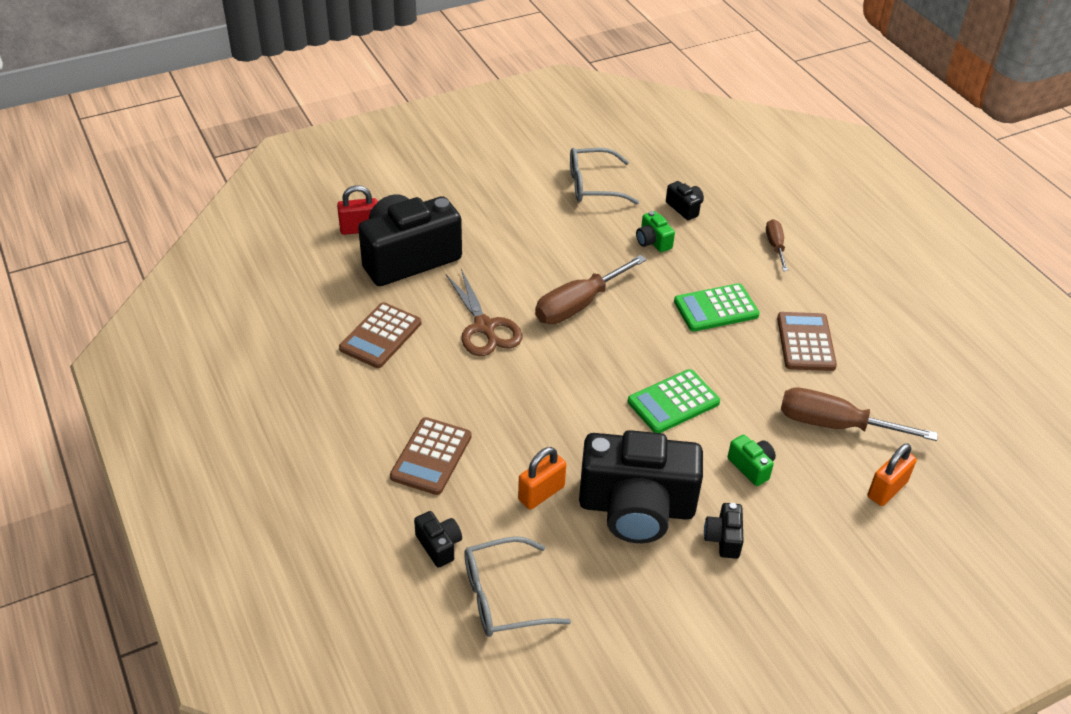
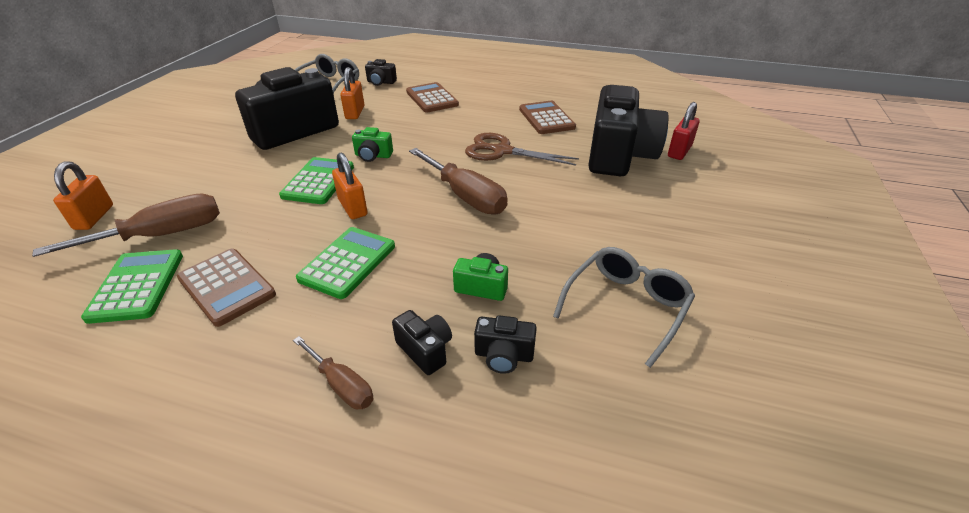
camera: 135 degrees right, 5 degrees down
(578, 305) = (465, 196): brown screwdriver -> brown screwdriver turned 135 degrees clockwise
(671, 353) = (352, 207): none -> orange padlock
(723, 538) = (223, 142): black camera -> black camera (425, 350)
(751, 467) = (225, 178): green camera -> green camera (373, 156)
(865, 382) = (137, 286): none -> green calculator

